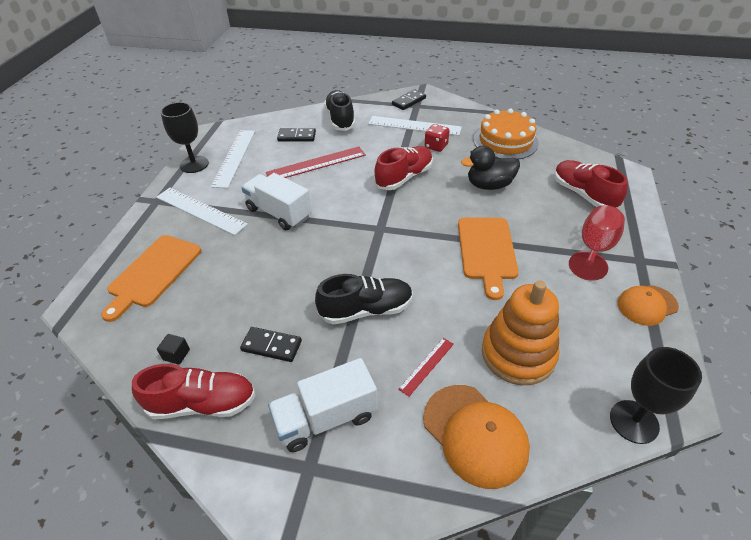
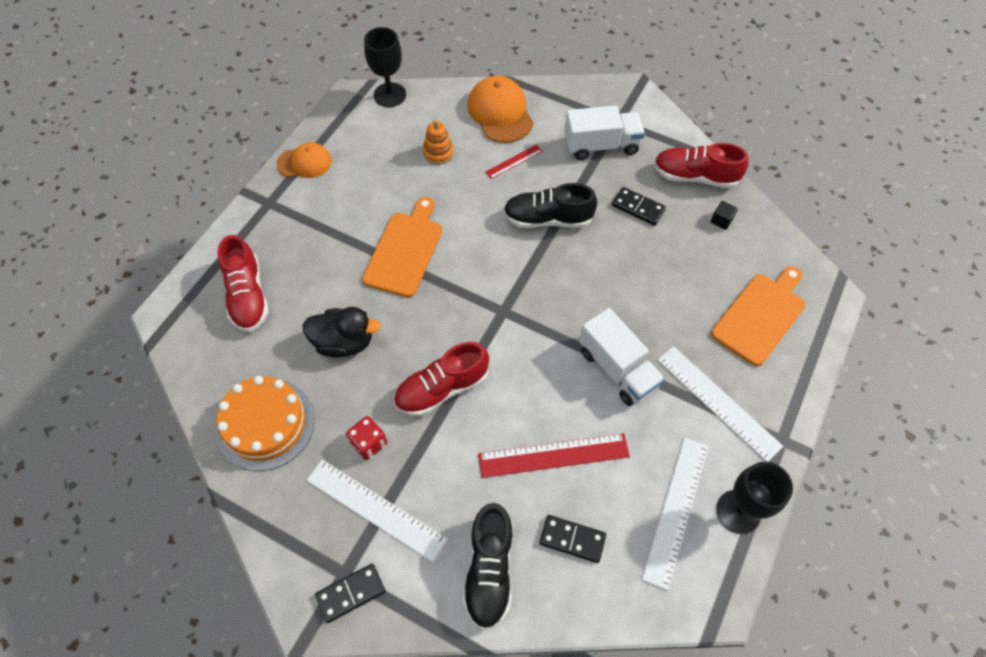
camera: 165 degrees left, 15 degrees up
(518, 354) = (438, 152): orange stacking toy -> orange stacking toy, size x0.51
(594, 249) = (299, 225): red goblet -> none

